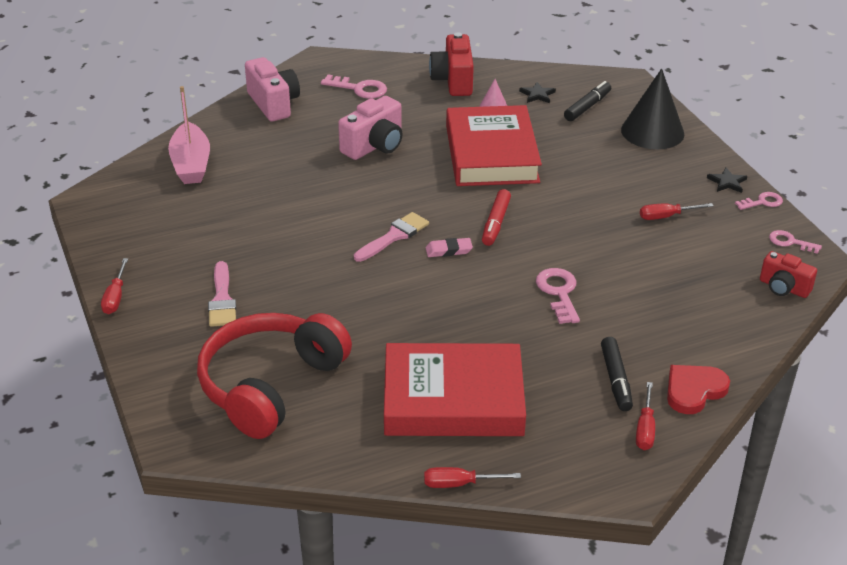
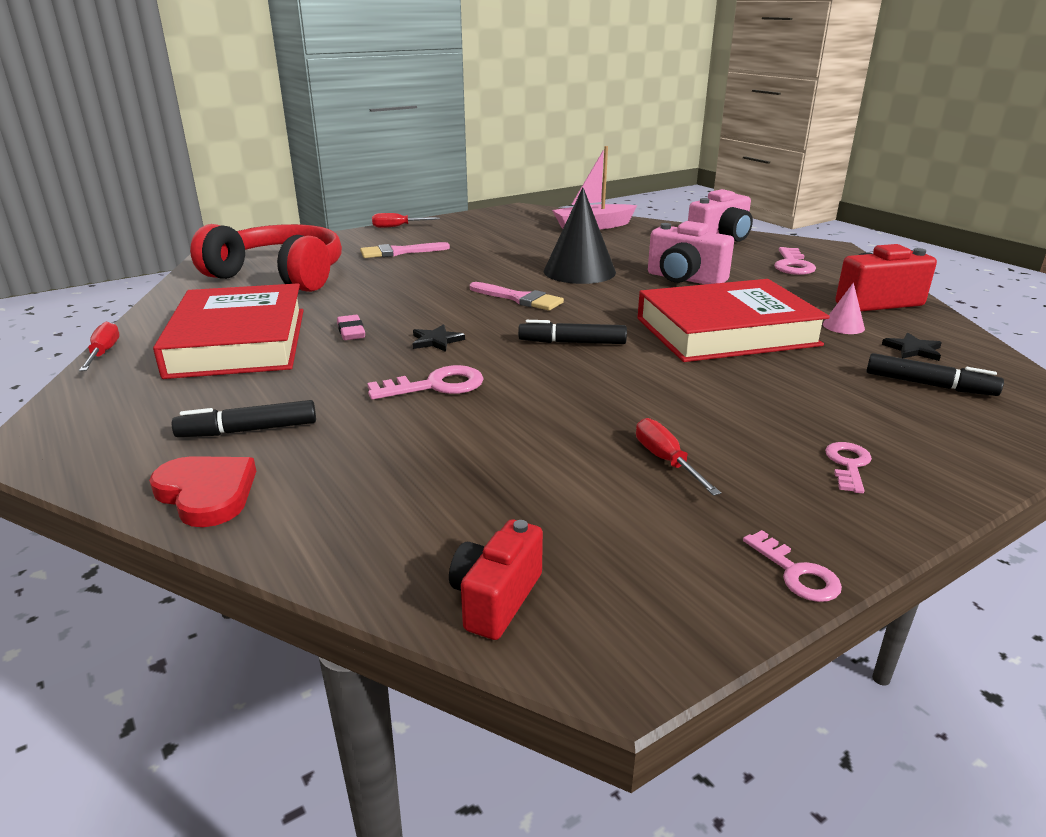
camera: 80 degrees right, 10 degrees down
(448, 250) = (504, 323): pink eraser -> pink eraser (351, 331)
(496, 223) = (572, 342): red marker -> black marker
(645, 429) = (138, 454): red screwdriver -> none
(652, 132) = (923, 442): black cone -> black cone (579, 271)
(727, 182) = (832, 525): black star -> black star (436, 341)
(790, 242) = (667, 613): pink key -> pink key (848, 465)

